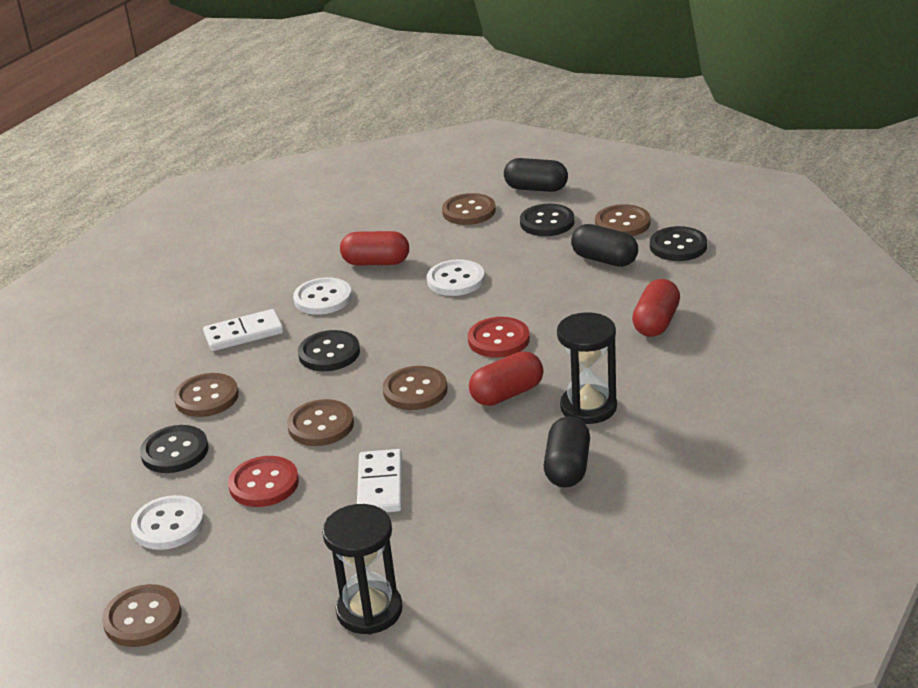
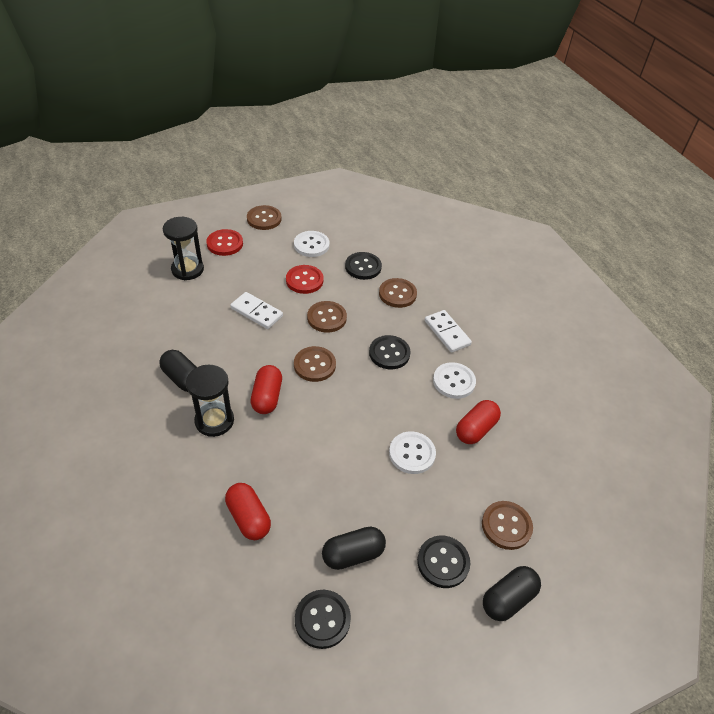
camera: 120 degrees right, 15 degrees up
(244, 334) = (447, 333): white domino -> white domino turned 45 degrees counterclockwise
(498, 339) = (321, 428): red button -> red button (225, 244)
(622, 223) = (393, 612): brown button -> none

